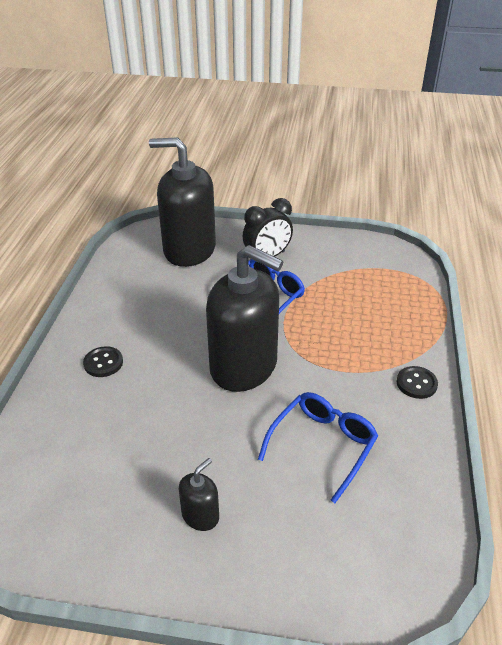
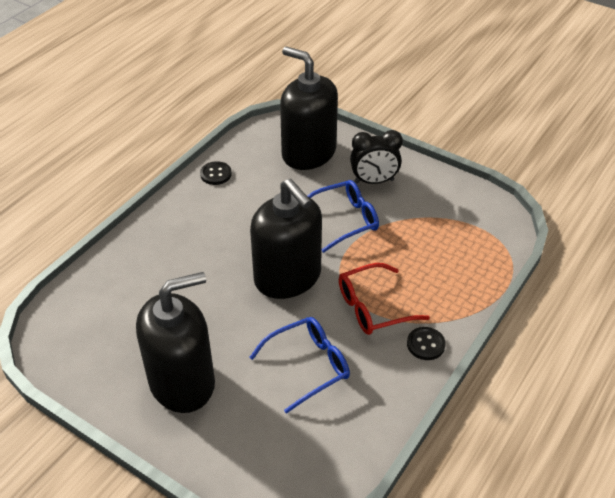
camera: 25 degrees right, 5 degrees up
(103, 363) = (179, 236): black button -> black button (216, 174)
(200, 515) = (182, 382): black soap dispenser -> black soap dispenser, size x2.39
(345, 367) = (373, 307): none -> red glasses

